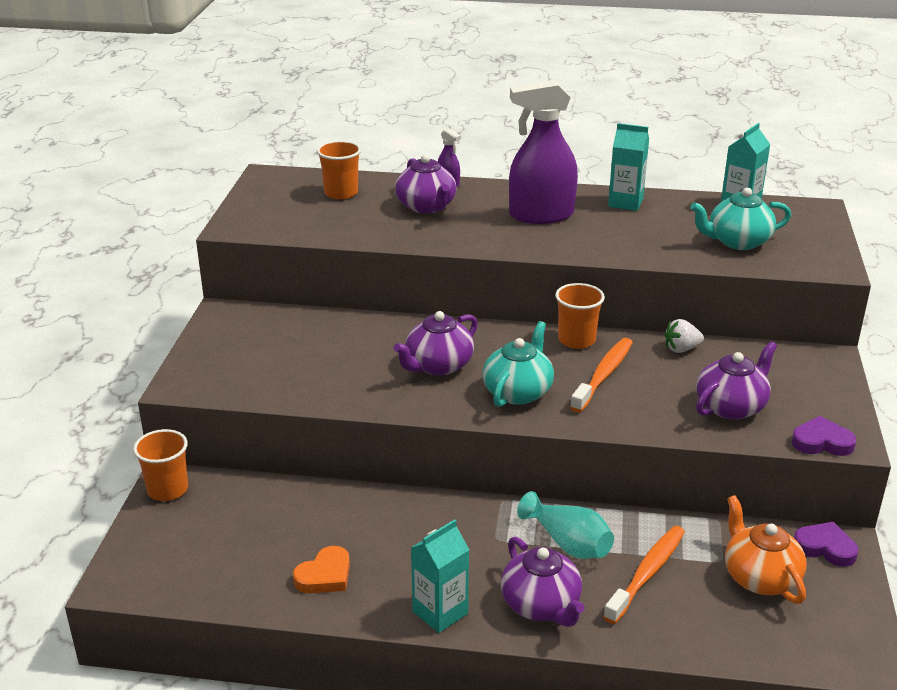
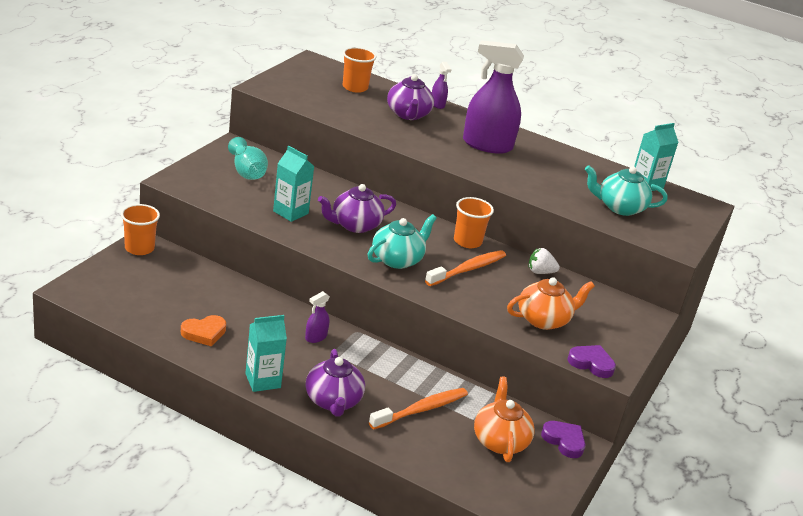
camera: 15 degrees right, 0 degrees up
(462, 527) = (316, 337): none -> purple spray bottle
(568, 544) = (381, 373): turquoise vase -> turquoise vase (247, 172)
(625, 202) = (558, 156): turquoise carton -> turquoise carton (290, 212)
(731, 407) = (544, 320): purple teapot -> orange teapot

